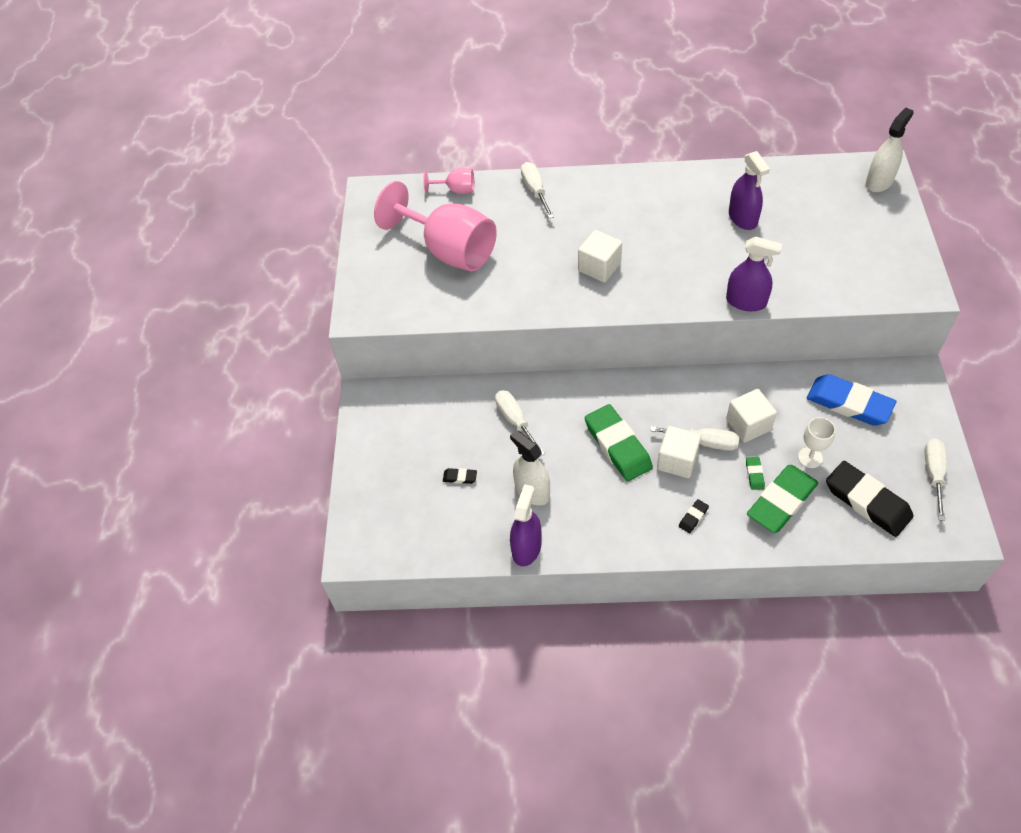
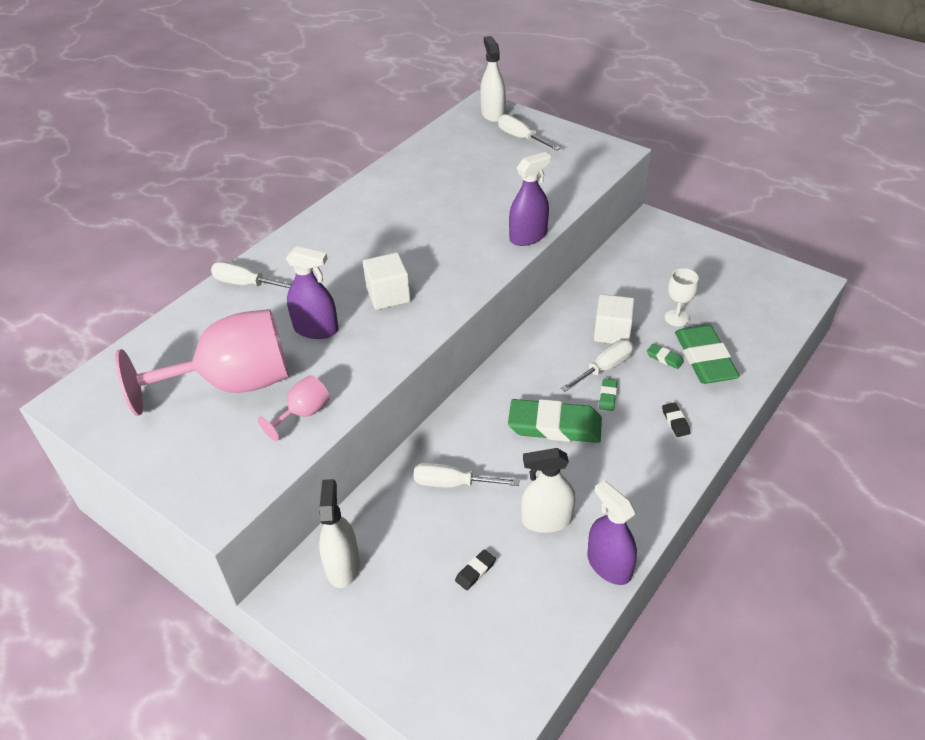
camera: 55 degrees left, 10 degrees down
(407, 408) = (342, 566): none -> white spray bottle
(456, 190) = (166, 335): pink goblet -> pink goblet (303, 413)
(677, 461) = (608, 396): white cube -> green eraser
(742, 218) = (441, 190): purple spray bottle -> purple spray bottle (316, 329)
(849, 403) = (645, 268): blue eraser -> none
(867, 501) = (744, 313): black eraser -> none
(933, 474) = (748, 266): white screwdriver -> white screwdriver (521, 138)

